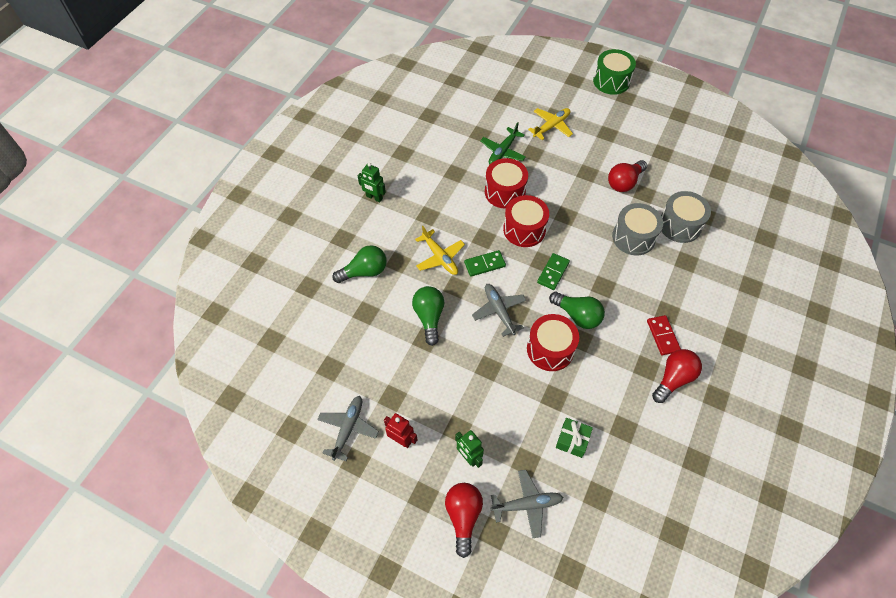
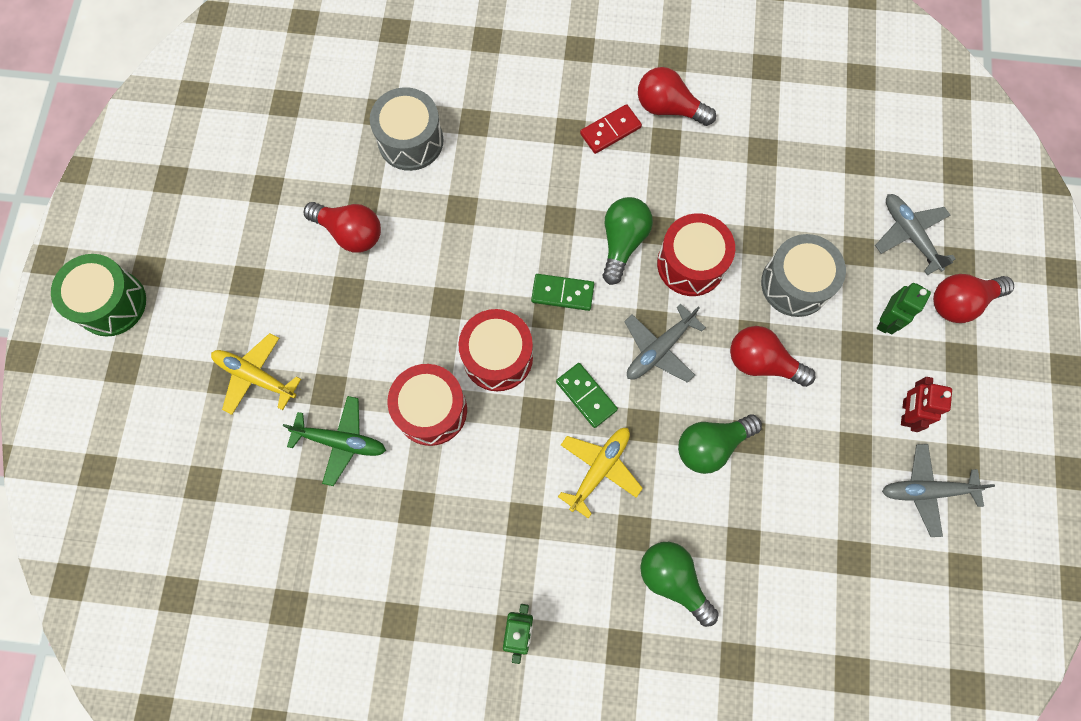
camera: 110 degrees left, 15 degrees up
(469, 365) = (762, 362): none -> red light bulb
(572, 440) = (806, 205): green gift -> none
(633, 237) = (456, 198): grey drum -> grey drum (795, 284)

